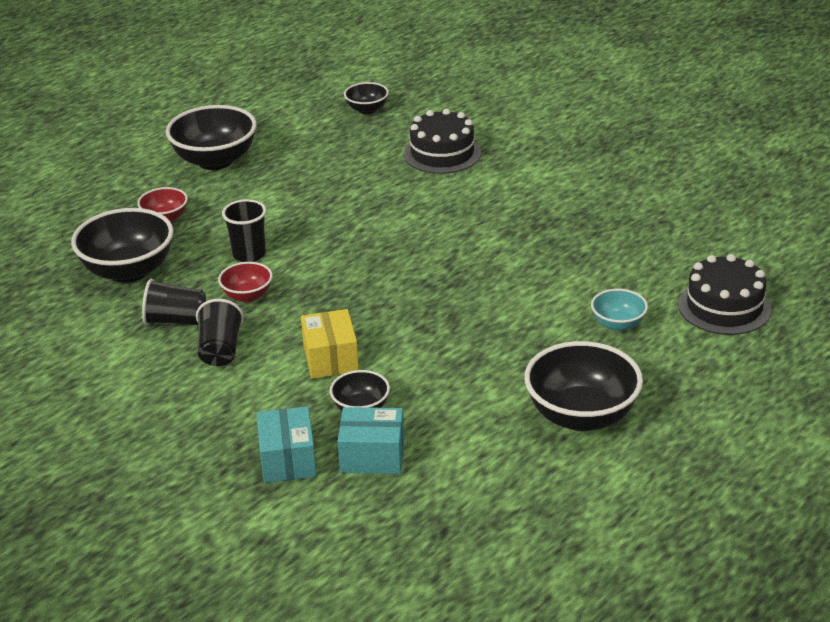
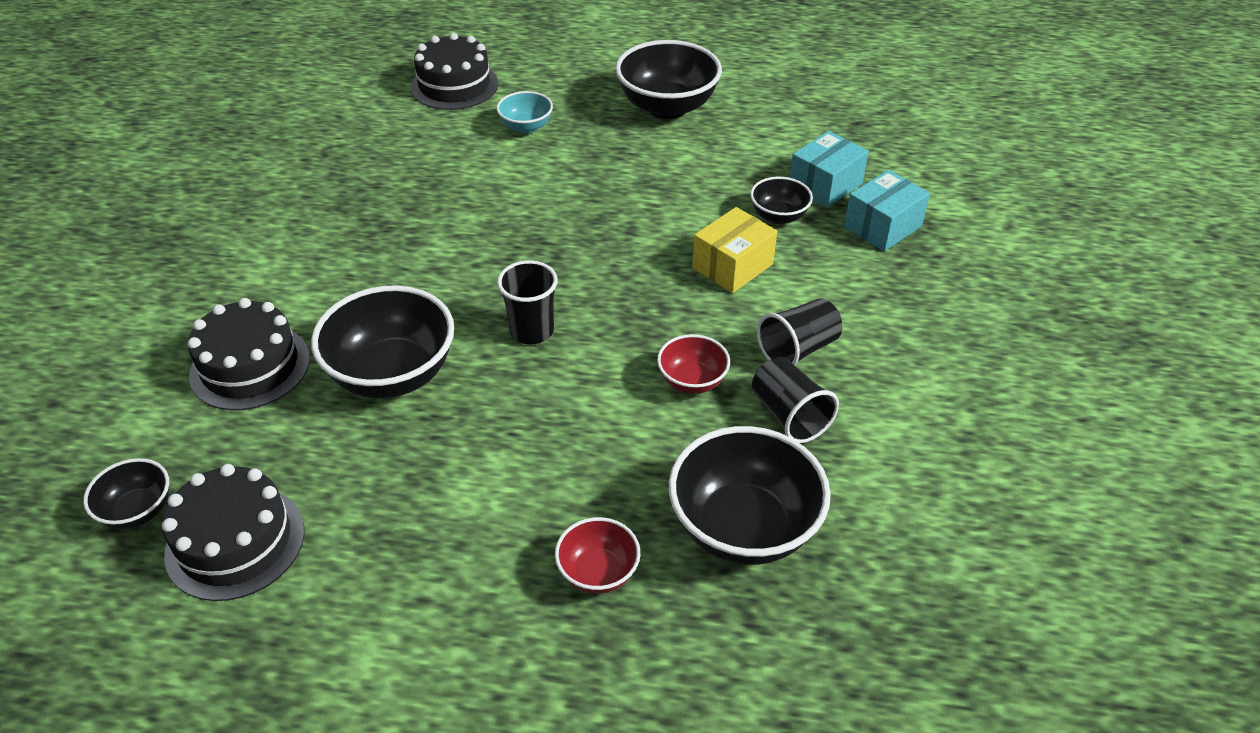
camera: 125 degrees left, 10 degrees up
(215, 161) = (398, 617): black bowl -> black bowl (392, 374)
(249, 254) = (613, 427): black cup -> black cup (532, 331)
(314, 130) = (235, 542): none -> black cake
(372, 456) = (825, 185): turquoise box -> turquoise box turned 75 degrees clockwise

